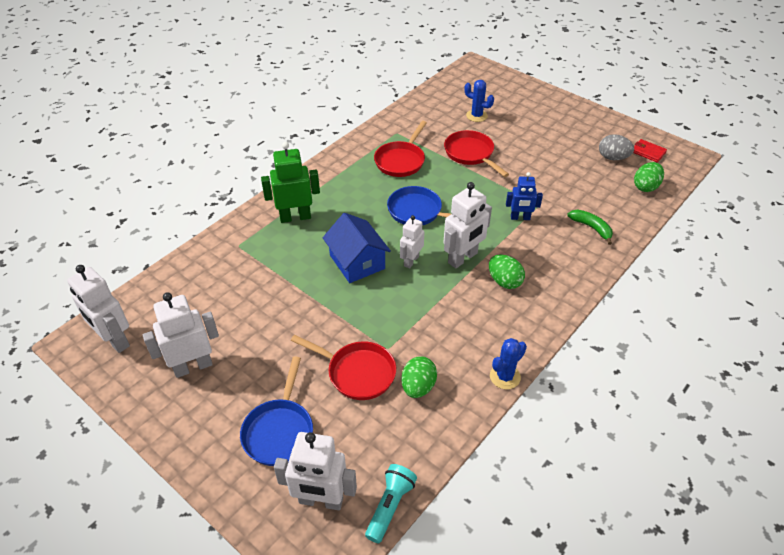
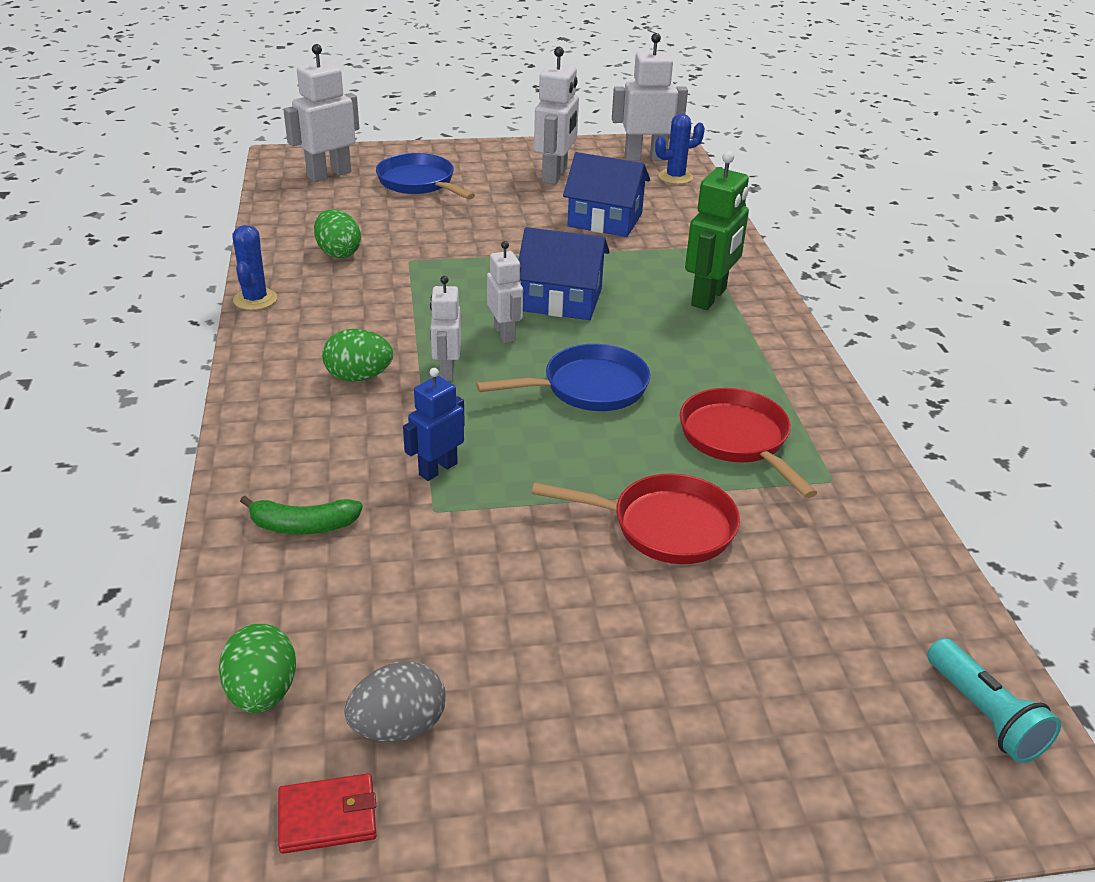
camera: 130 degrees right, 10 degrees down
(242, 301) = (605, 220): none -> blue house
(357, 372) = (411, 234): red pan -> none
(390, 506) = (269, 194): turquoise flashlight -> turquoise flashlight (984, 715)
(463, 258) = (446, 371): white robot -> white robot, size x0.63
(476, 116) = (790, 623): blue cactus -> blue cactus (675, 177)

